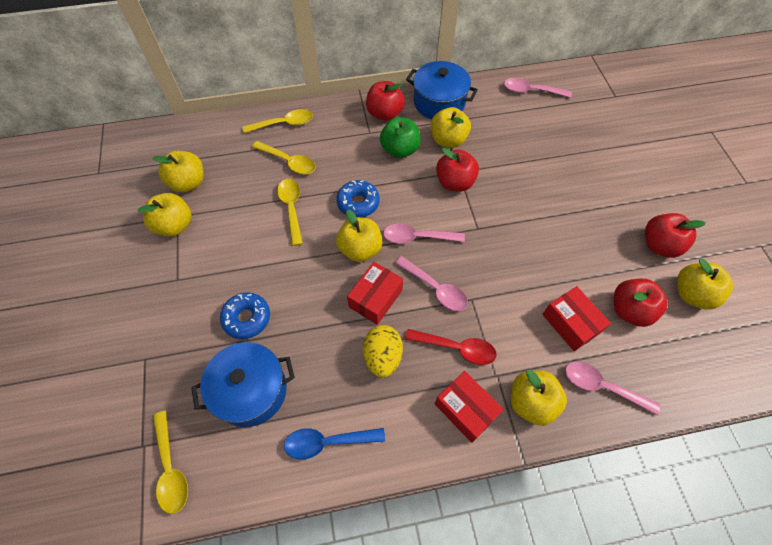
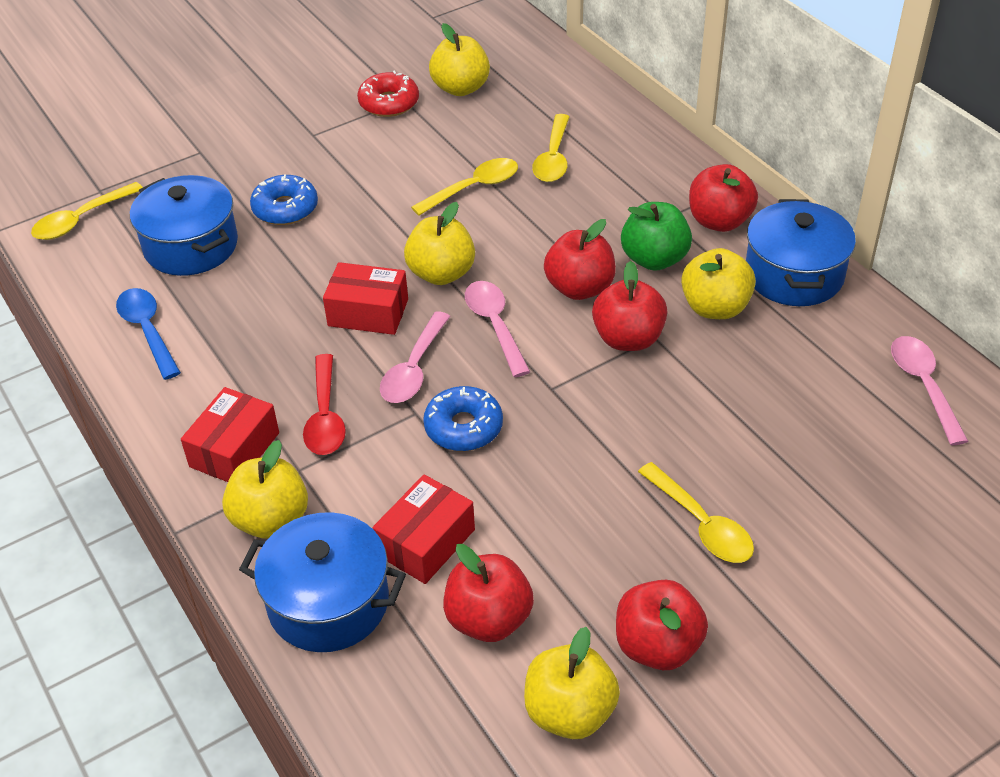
camera: 70 degrees right, 15 degrees down
(174, 225) = (389, 103): yellow apple -> red donut
(284, 124) = (621, 130): yellow spoon -> yellow spoon (701, 524)
(358, 203) = (521, 247): blue donut -> blue donut (463, 427)
(382, 357) = (281, 345): yellow egg -> none
(406, 189) = (579, 288): none -> red apple
(602, 386) = (328, 602): pink spoon -> blue pot

